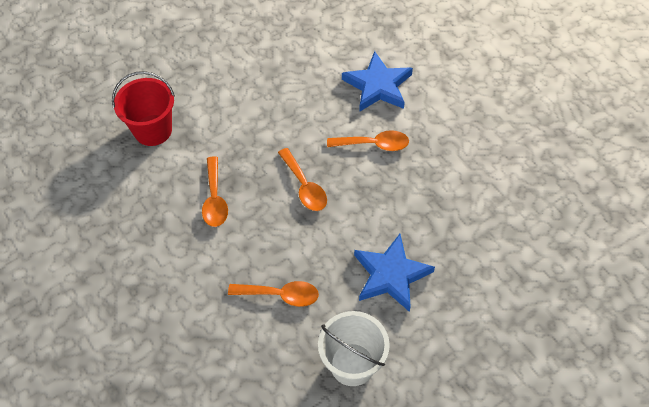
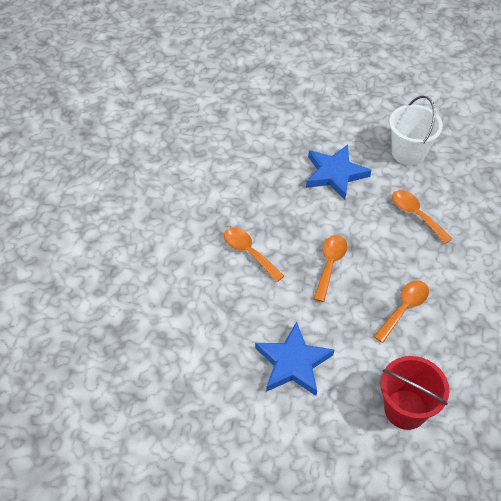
camera: 135 degrees left, 5 degrees down
(378, 86) = (191, 290): blue star -> blue star (293, 363)

